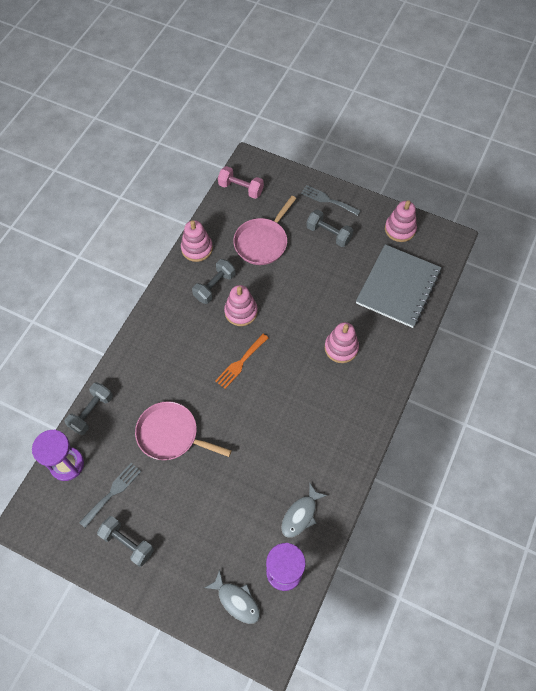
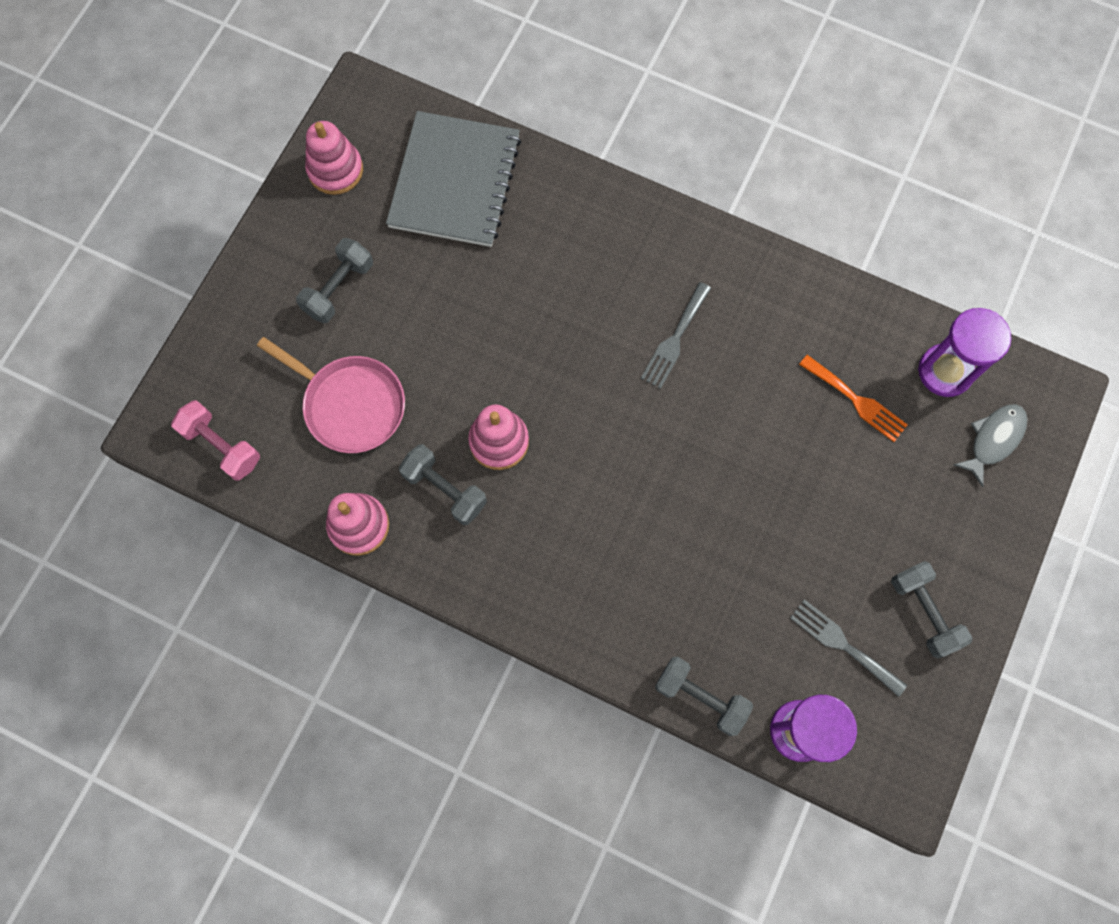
camera: 90 degrees left, 10 degrees up
(127, 543) = (924, 612): grey dumbbell -> grey dumbbell turned 60 degrees counterclockwise
(171, 434) = (736, 553): pink pan -> none
(240, 363) = (600, 440): orange fork -> orange fork (856, 400)
(241, 188) = (222, 446): pink dumbbell -> pink dumbbell turned 75 degrees counterclockwise
(300, 515) = (857, 346): grey fish -> none
(328, 200) = (262, 287): grey fork -> grey fork (675, 339)
(341, 348) = (571, 277): pink stacking toy -> none
(398, 287) = (454, 181): grey notebook -> grey notebook turned 75 degrees clockwise

